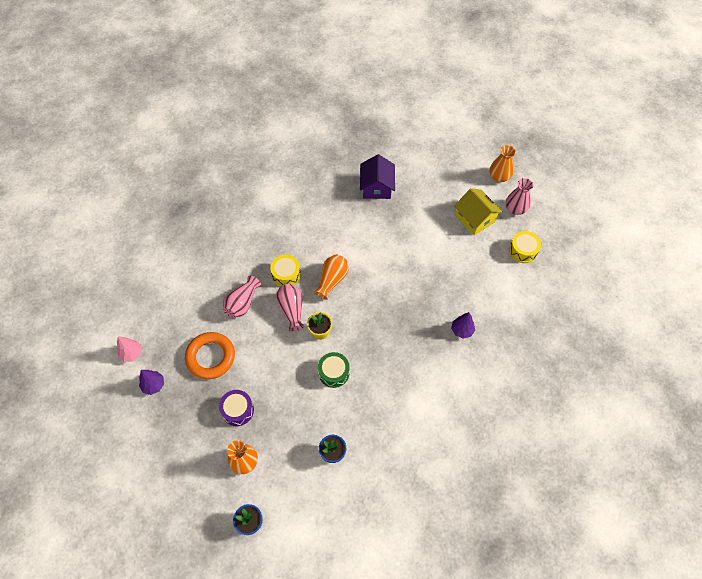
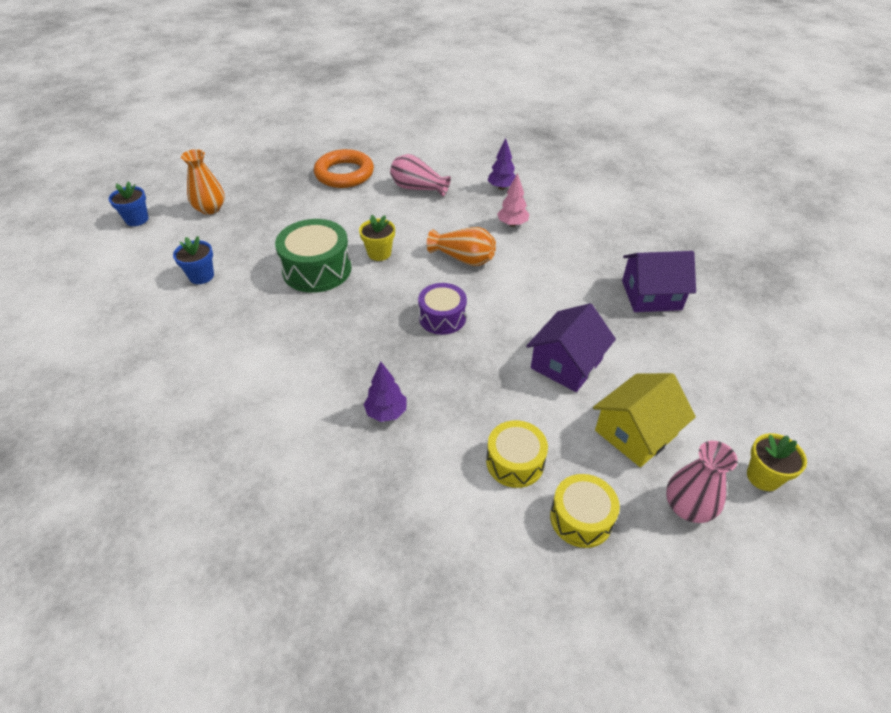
camera: 85 degrees right, 15 degrees down
(131, 353) = (350, 127): pink tree -> pink tree (512, 224)
(154, 385) = (312, 143): purple tree -> purple tree (501, 187)
(238, 410) = (274, 198): purple drum -> purple drum (442, 317)
(286, 274) = (465, 218): yellow drum -> yellow drum (515, 462)
(291, 310) = (411, 226): pink vase -> none
(334, 372) = (317, 269): green drum -> green drum, size x1.56
(429, 239) = (566, 364): none -> purple house
(499, 176) = (763, 477): orange vase -> yellow flower pot

